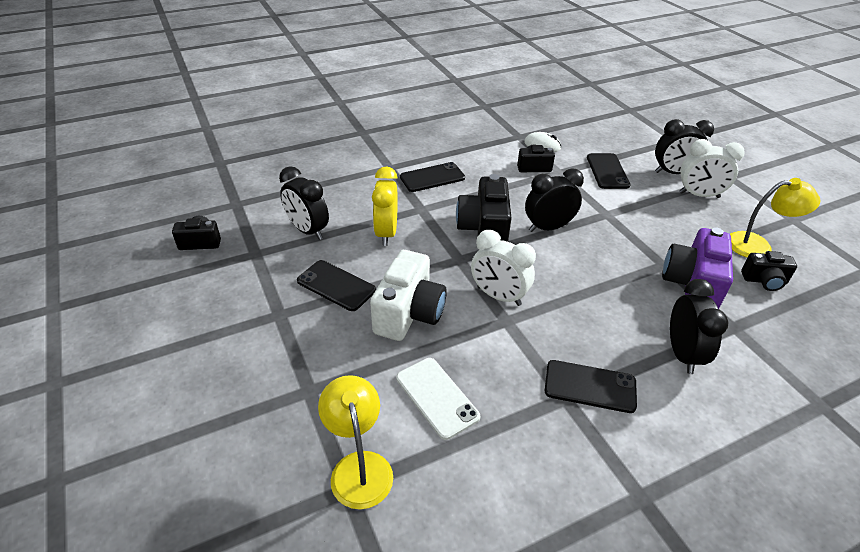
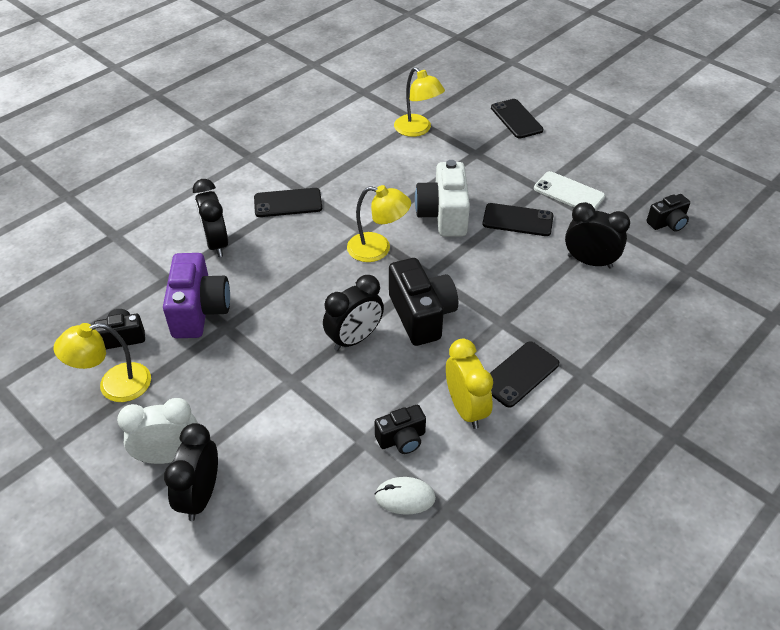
camera: 160 degrees right, 5 degrees up
(386, 233) = (515, 281): yellow clock -> yellow clock (466, 409)
(437, 397) = (391, 170): white phone -> white phone (569, 192)
(498, 296) = (378, 249): white clock -> yellow lamp
(607, 171) = (297, 466): black phone -> black phone (516, 119)
(673, 173) = (200, 496): black clock -> black clock turned 60 degrees counterclockwise

